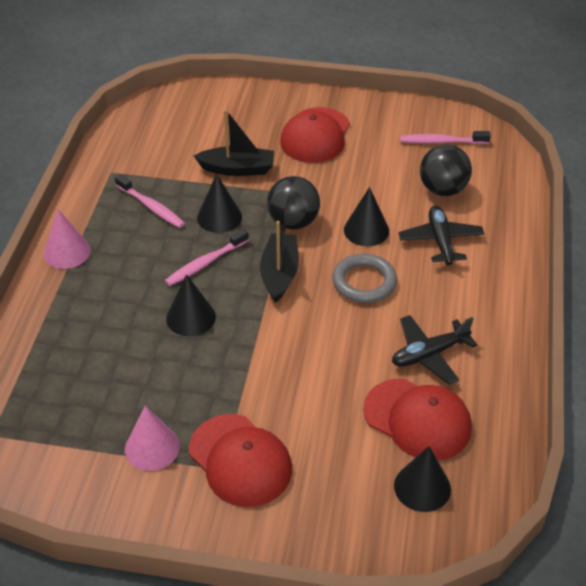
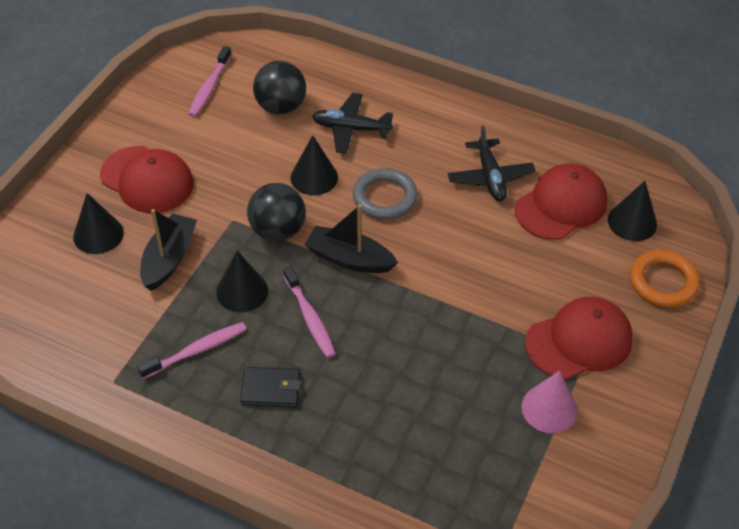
camera: 75 degrees left, 5 degrees up
(67, 252) = (239, 447): pink cone -> none
(125, 257) = (271, 389): none -> black wallet
(191, 317) = (385, 345): black cone -> black cone (98, 234)
(346, 526) = (663, 282): none -> orange ring

